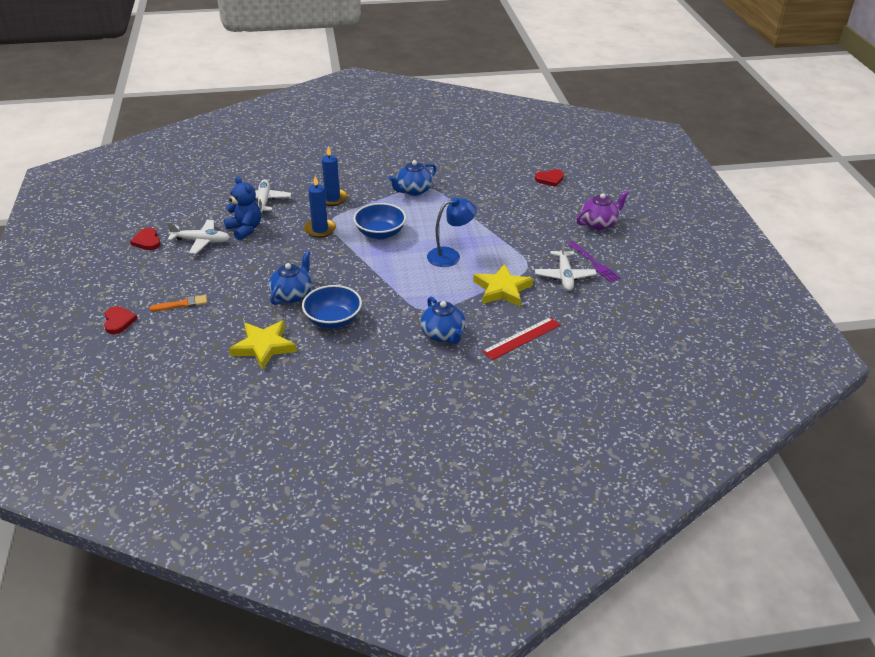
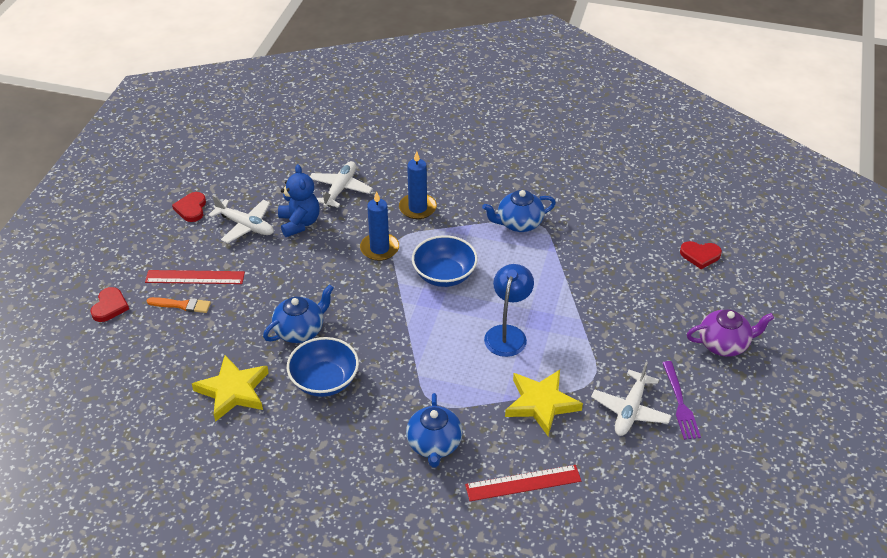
camera: 25 degrees right, 5 degrees up
(181, 284) = (195, 277): none -> red ruler
(450, 256) = (507, 334): blue lamp -> blue lamp turned 75 degrees counterclockwise

